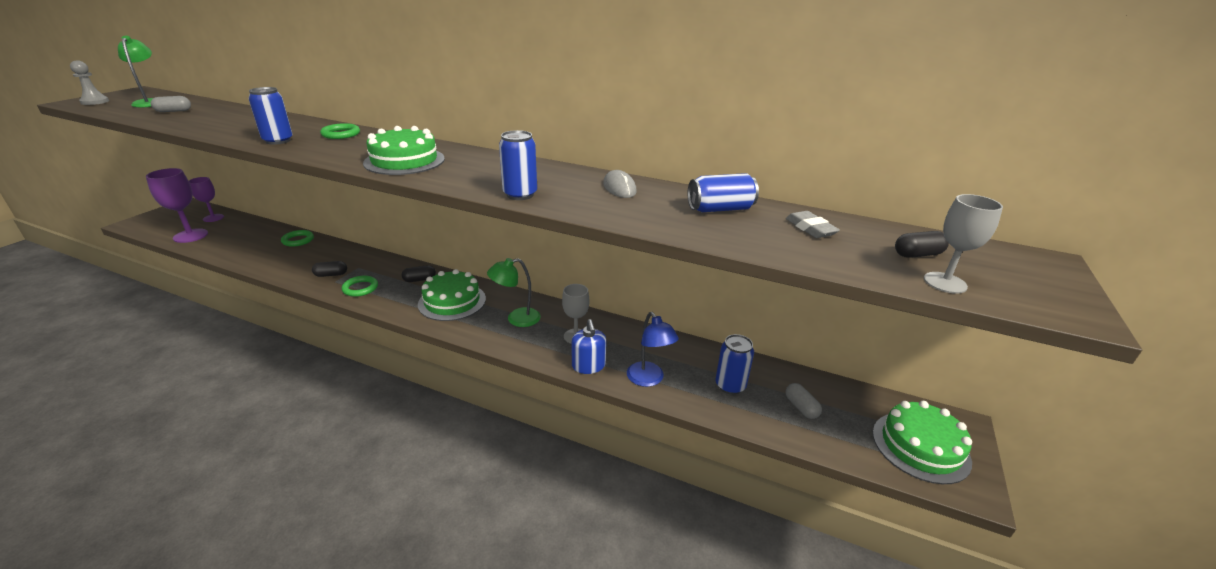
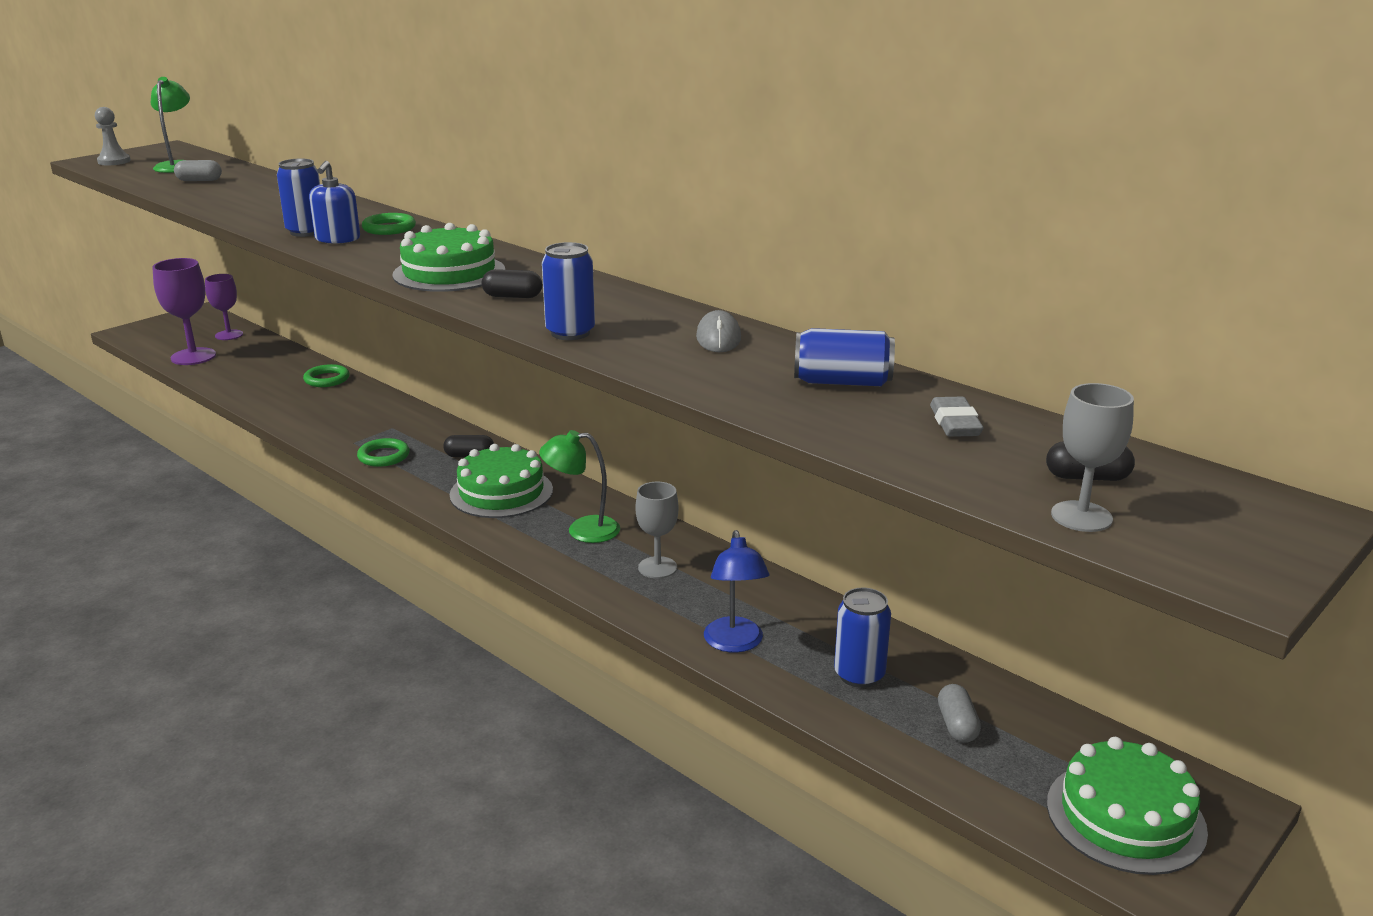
camera: 20 degrees right, 5 degrees down
(331, 275) = (352, 432): black capsule -> black capsule (512, 296)
(588, 366) = (654, 609): blue soap dispenser -> blue soap dispenser (337, 239)

